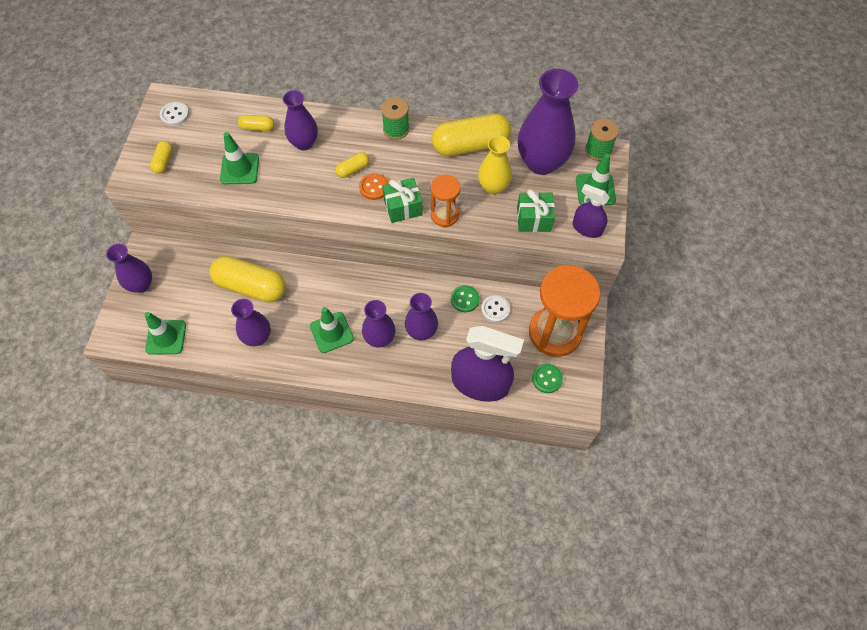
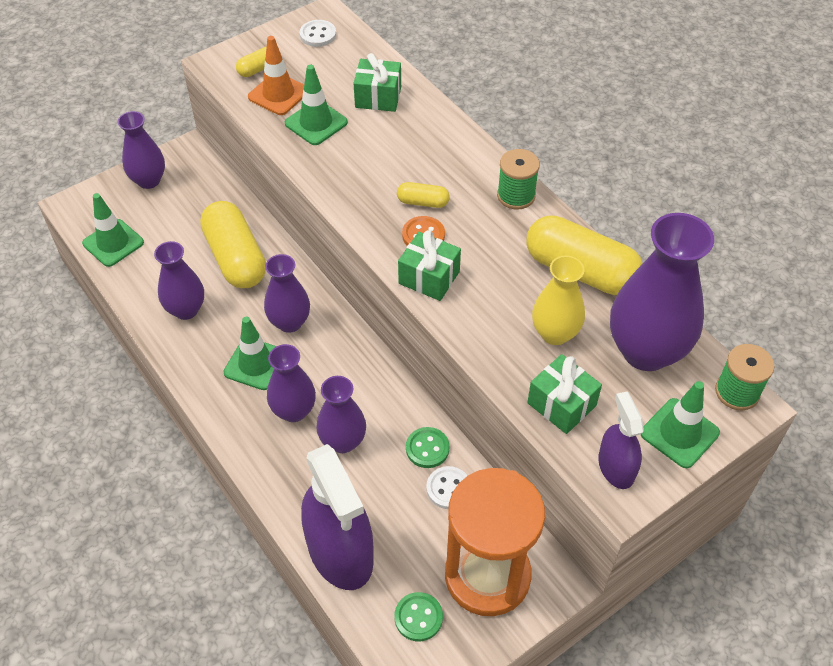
camera: 45 degrees right, 10 degrees down
(196, 168) = (278, 94): none -> orange traffic cone
(257, 127) = (378, 97): yellow capsule -> green gift
(304, 143) = (405, 142): purple vase -> purple vase (289, 322)
(444, 215) = (464, 320): orange hourglass -> none

